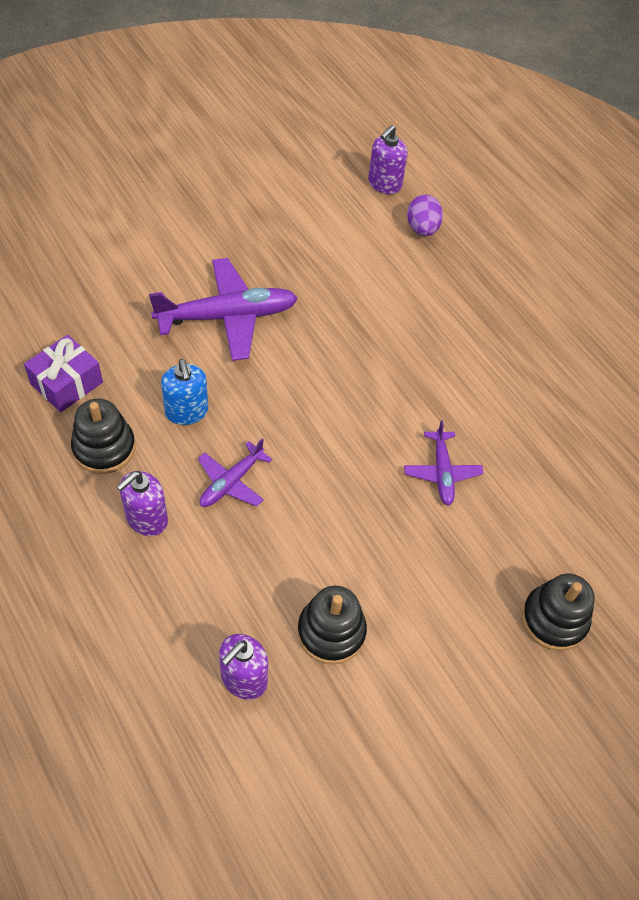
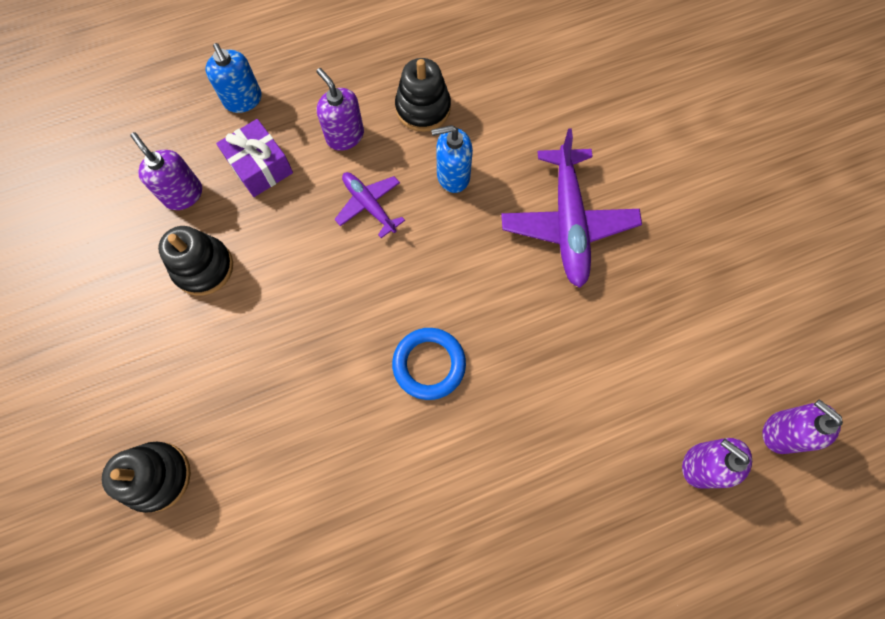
camera: 105 degrees right, 15 degrees up
(67, 383) = (497, 83): purple gift -> purple gift (260, 167)
(103, 641) = (243, 100): none -> blue soap dispenser
(388, 410) = (429, 364): none -> blue ring
(422, 229) = (701, 465): purple egg -> purple soap dispenser
(442, 472) = (344, 404): purple plane -> none

